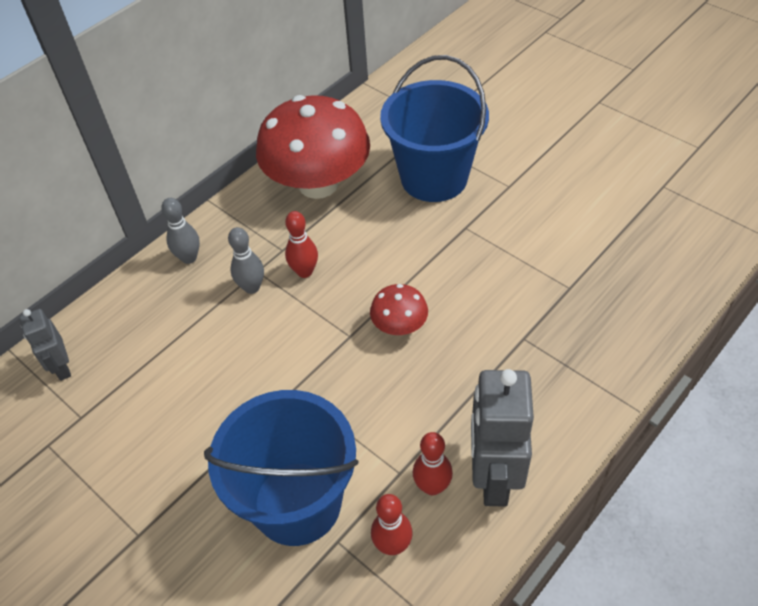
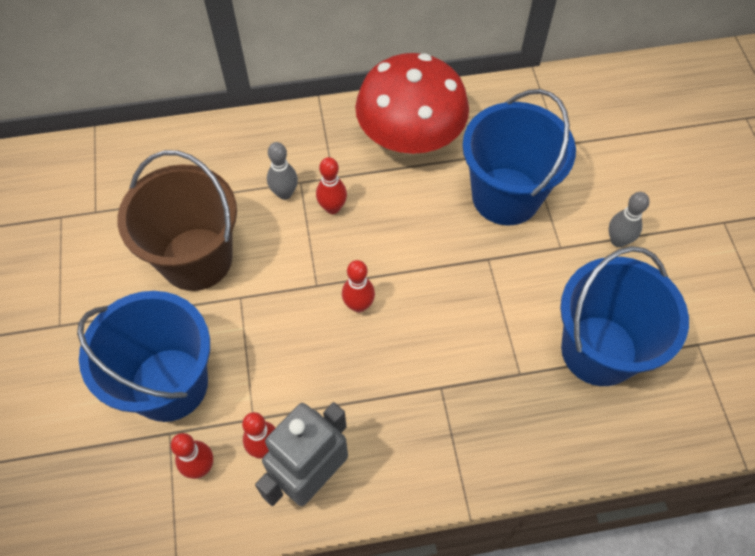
camera: 35 degrees right, 10 degrees up
(62, 367) = (114, 165): grey robot -> none
(189, 258) = (263, 136): grey bowling pin -> grey bowling pin (618, 240)
(221, 388) = (196, 259): none -> brown bucket
(399, 326) = (358, 305): red mushroom -> red bowling pin
(605, 234) = (599, 350): none -> blue bucket

